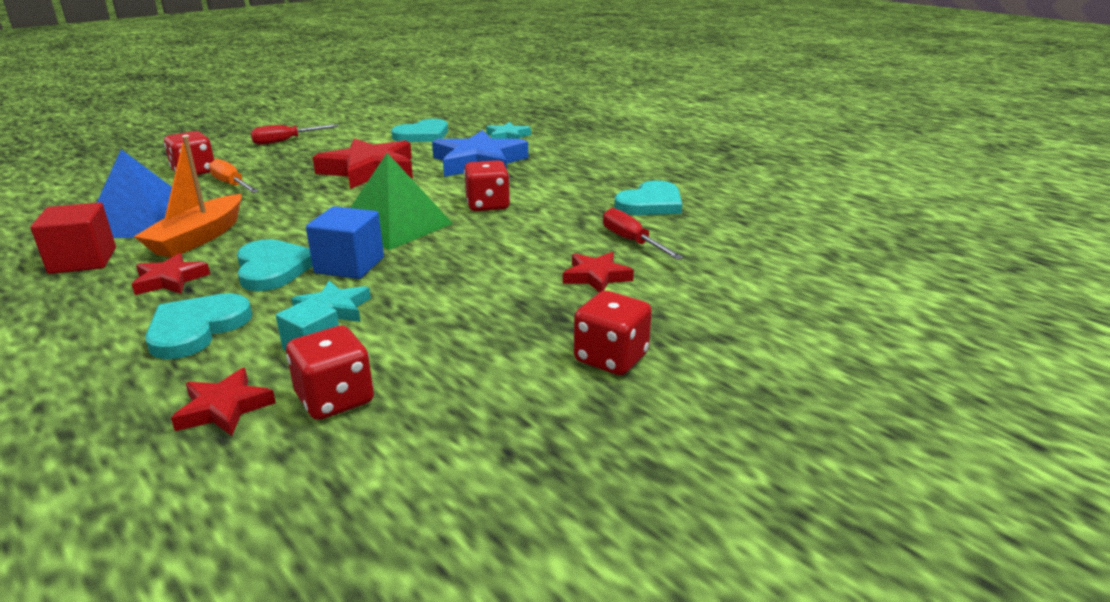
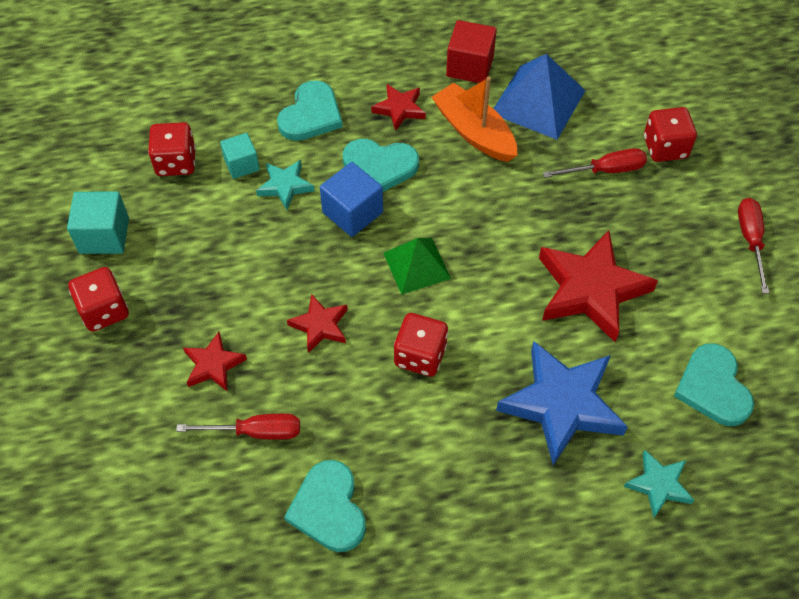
camera: 120 degrees right, 30 degrees up
(196, 329) = (311, 115): turquoise heart -> turquoise heart turned 60 degrees clockwise
(224, 408) = (206, 116): red star -> red star (320, 326)
(232, 185) = (605, 170): orange screwdriver -> red screwdriver
(395, 225) = (416, 265): green pyramid -> green pyramid, size x0.66
(507, 406) = (104, 235): none -> turquoise cube

